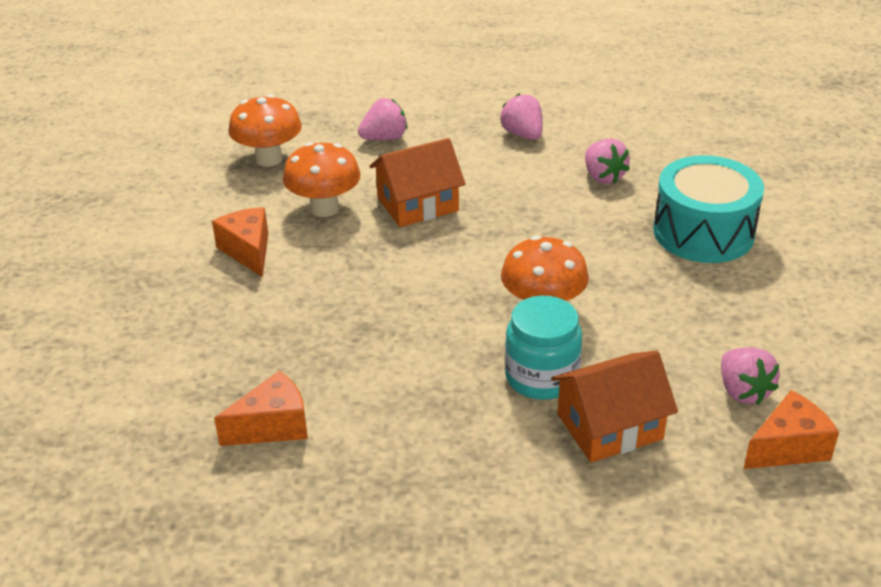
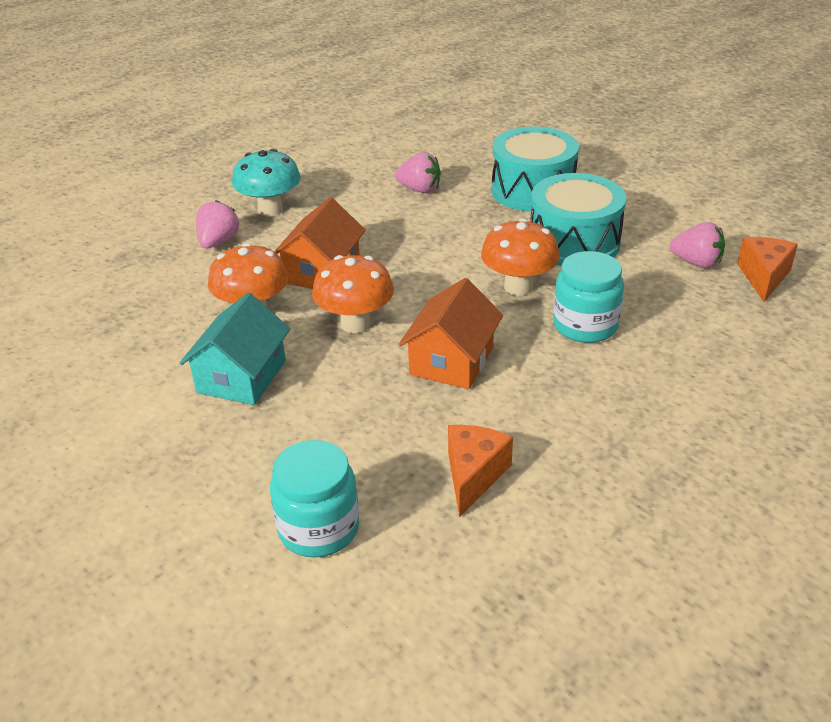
camera: 45 degrees left, 0 degrees up
(136, 386) = (318, 528): none -> turquoise jar
(248, 251) = (242, 376): orange cheese -> turquoise house
(269, 159) = (142, 304): orange mushroom -> orange mushroom (355, 324)
(459, 131) = (270, 210): none -> turquoise mushroom
(523, 135) = (321, 190): pink strawberry -> none
(609, 426) = (667, 327): orange house -> orange house (451, 360)
(657, 301) = (574, 242): none -> turquoise drum

